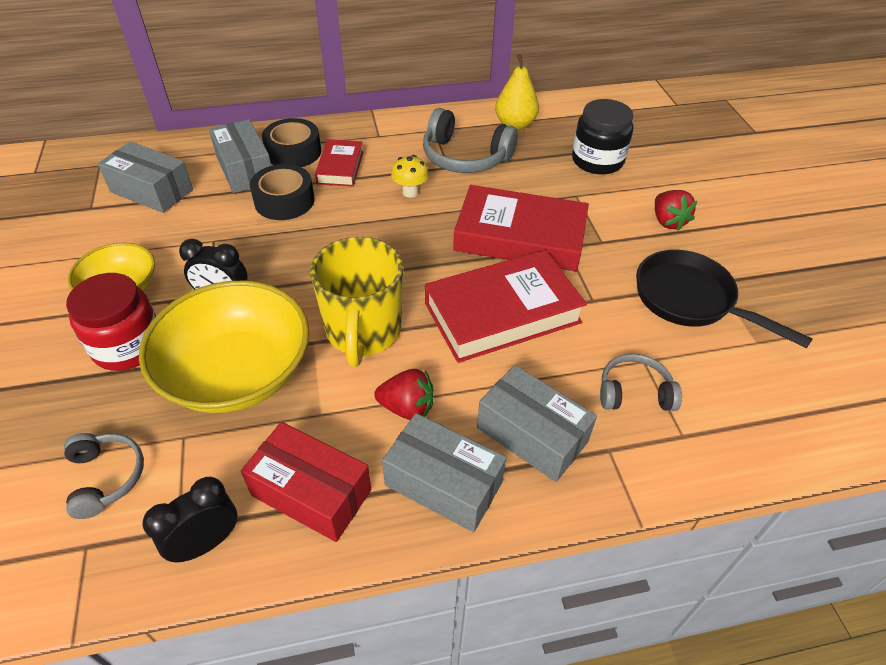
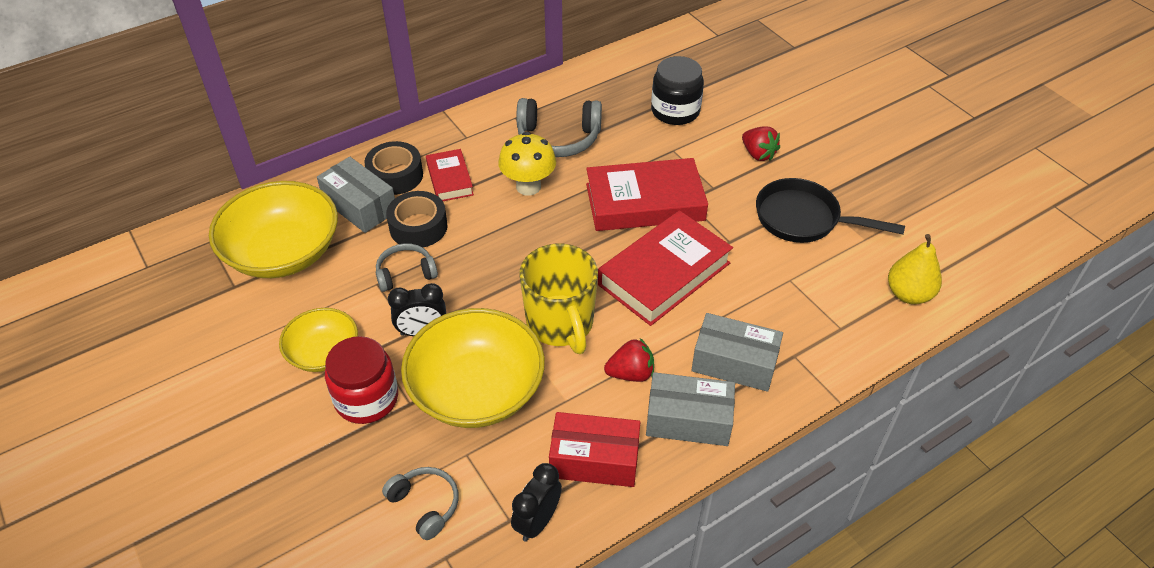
camera: 20 degrees left, 0 degrees up
(152, 191) = (283, 252): grey box -> yellow bowl
(410, 192) = (528, 186): yellow mushroom -> yellow mushroom, size x1.60
(515, 124) = (586, 92): yellow pear -> yellow pear (908, 294)
(634, 392) = (793, 307): grey headphones -> grey headphones (405, 273)

